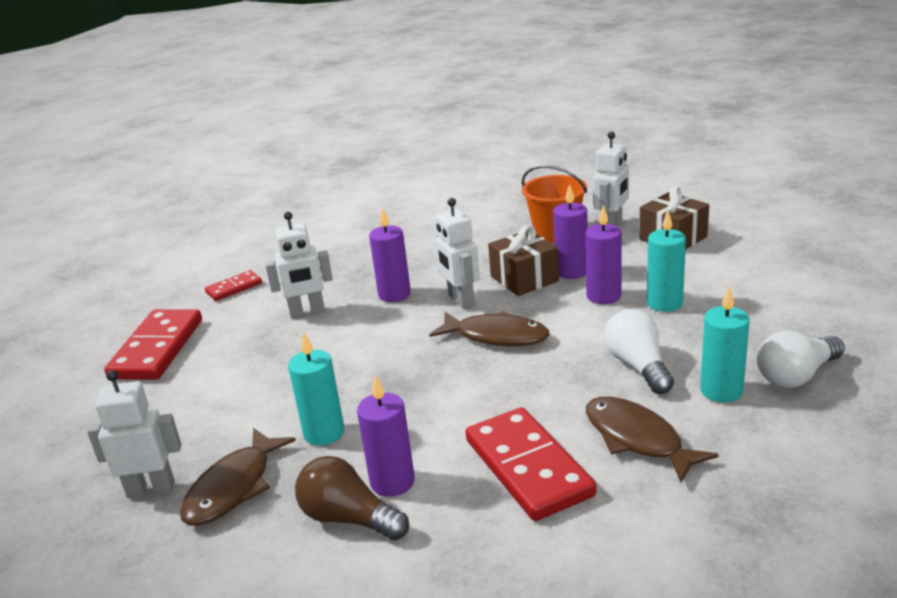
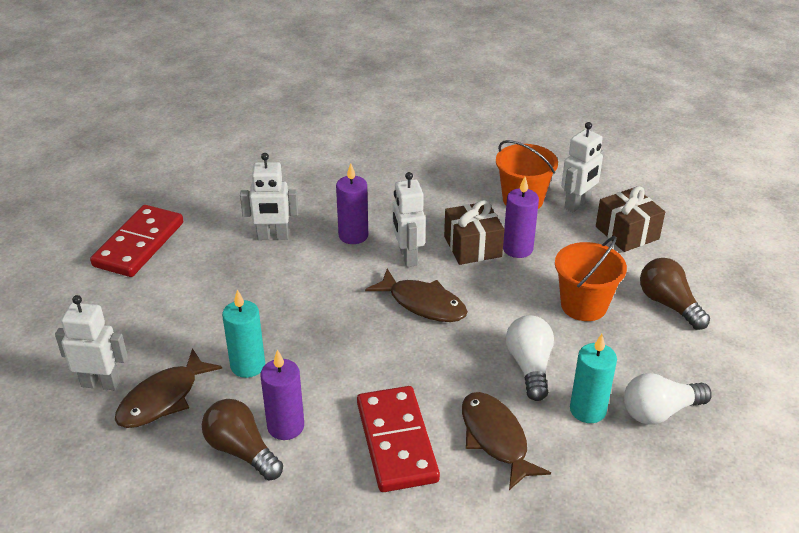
camera: 10 degrees right, 10 degrees up
(234, 288) = (219, 193): red domino -> none
(603, 296) = (534, 284): purple candle -> none
(664, 303) = (584, 305): turquoise candle -> orange bucket
(748, 285) = (669, 304): none -> brown light bulb

